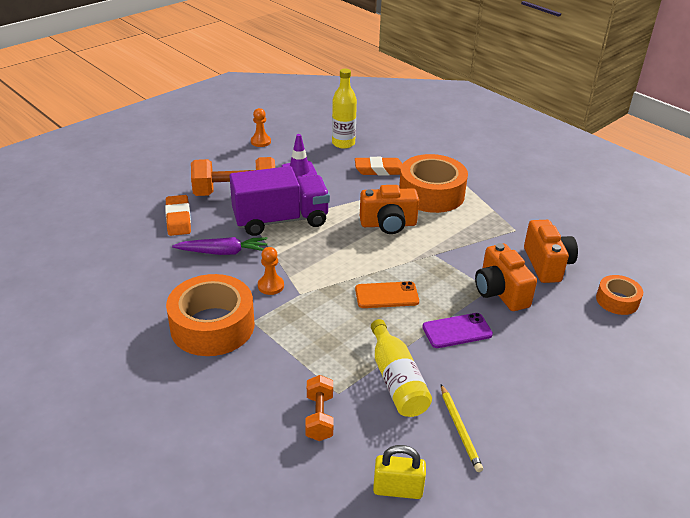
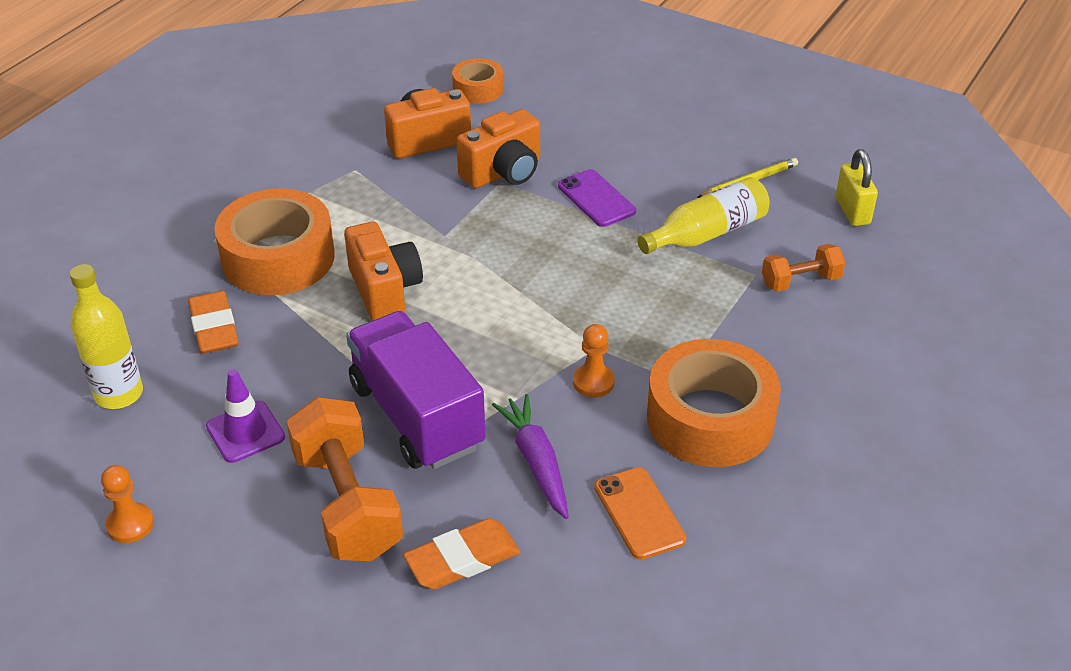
camera: 105 degrees left, 5 degrees up
(386, 295) = (557, 265): orange phone -> orange phone (639, 513)

